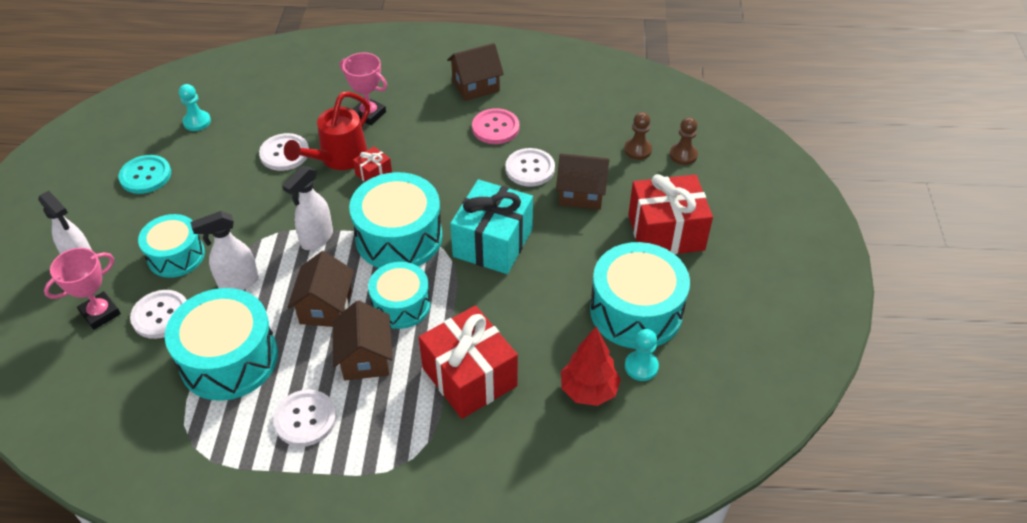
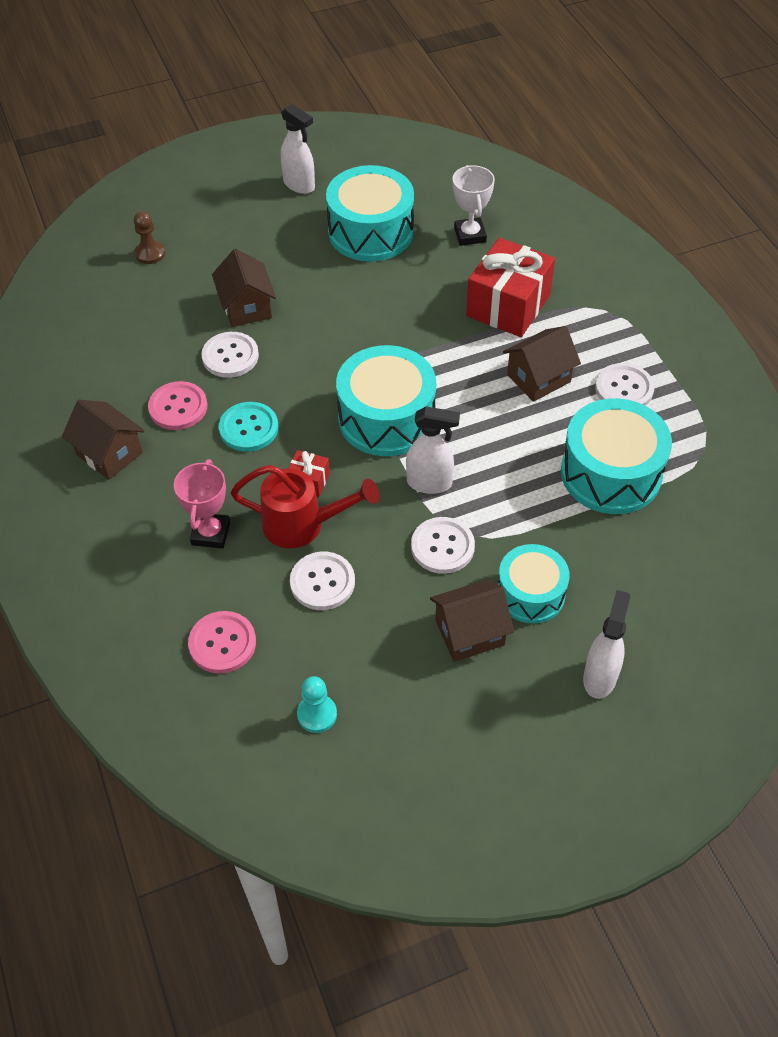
camera: 115 degrees left, 5 degrees up
(100, 313) = (642, 612): pink trophy -> none
(145, 176) = (440, 708): turquoise button -> turquoise button (248, 428)
(161, 315) = (607, 557): white button -> white button (442, 546)
(238, 282) = (526, 517): white spray bottle -> white spray bottle (299, 185)
(282, 97) = (222, 643): none -> pink button
(325, 307) = (506, 432): brown house -> brown house (469, 633)
(401, 305) = (466, 380): turquoise drum -> none
(493, 243) = (350, 346): turquoise gift -> none
(588, 390) = (470, 235): red tree -> white trophy
(637, 150) = (158, 286): brown pawn -> none
(641, 366) = (426, 214): turquoise pawn -> none
(666, 232) = (266, 238): red gift -> none

